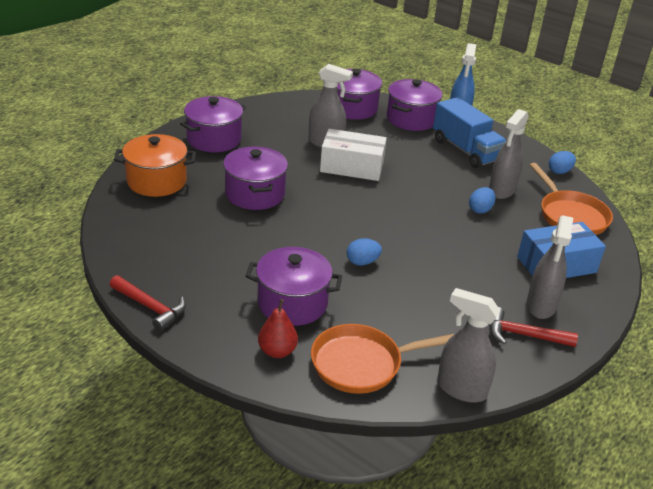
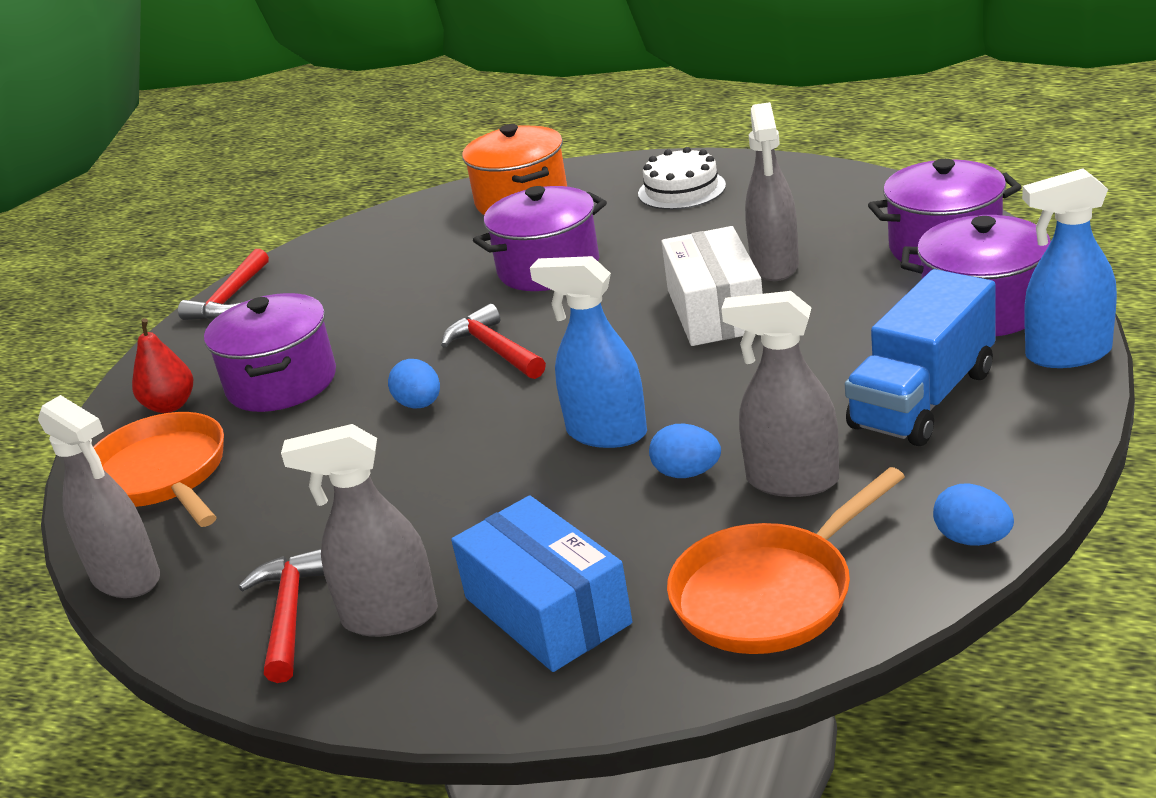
camera: 80 degrees right, 5 degrees down
(214, 139) = (681, 189): purple pot -> white cake
(327, 229) = (495, 349): none -> red hammer
(434, 219) = (606, 433): none -> blue spray bottle
(461, 389) = (126, 578): grey spray bottle -> grey spray bottle turned 120 degrees clockwise

